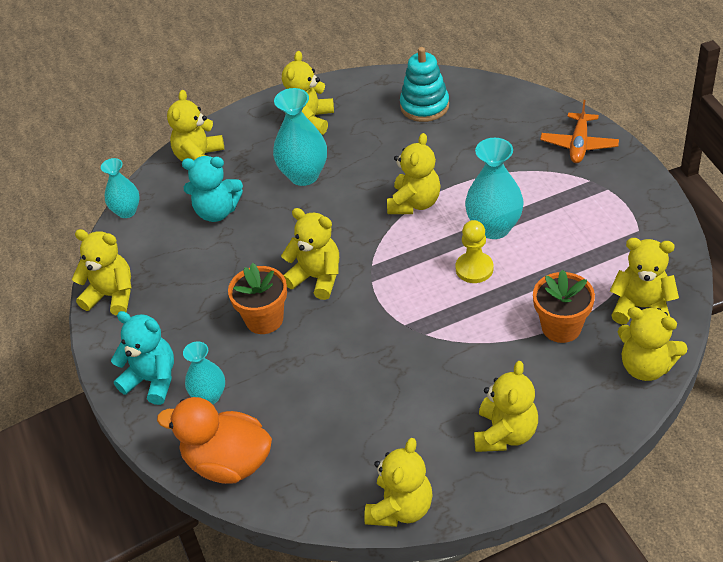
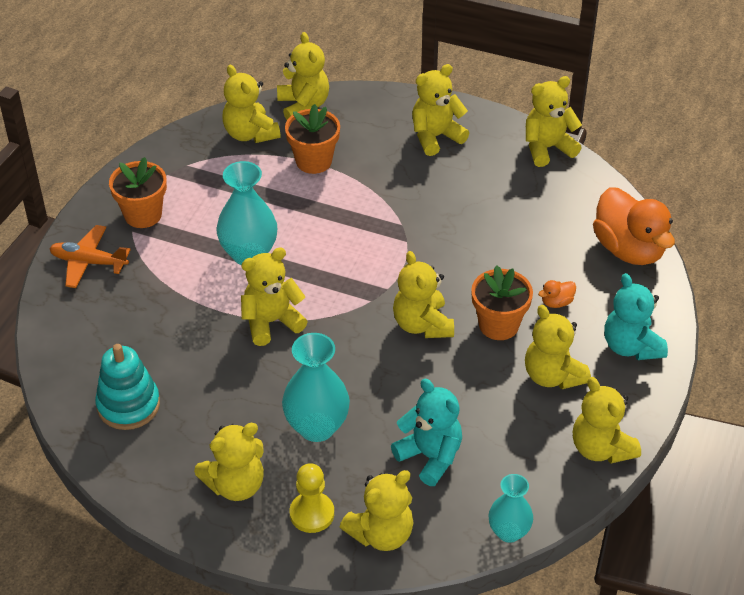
camera: 140 degrees left, 0 degrees up
(189, 315) = (552, 376): none -> yellow teddy bear
(209, 396) = (599, 301): turquoise vase -> none
(240, 369) = (556, 302): none -> orange duck
(474, 269) = (307, 238): yellow pawn -> yellow pawn (312, 513)
(579, 144) = (89, 262): orange plane -> orange plane turned 135 degrees counterclockwise
(602, 194) = (143, 215): none -> orange flower pot

